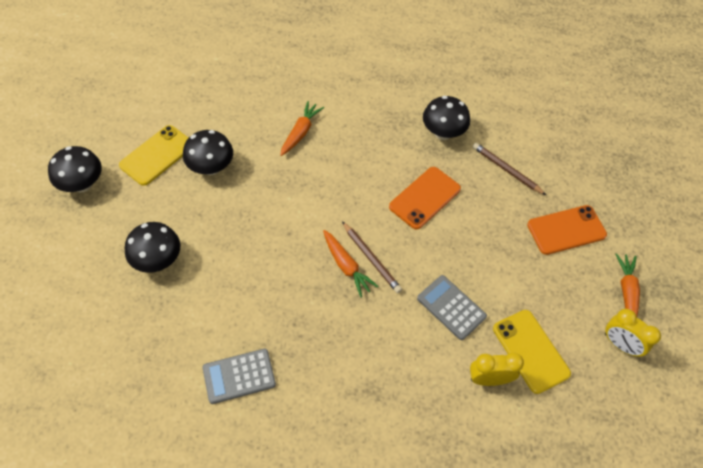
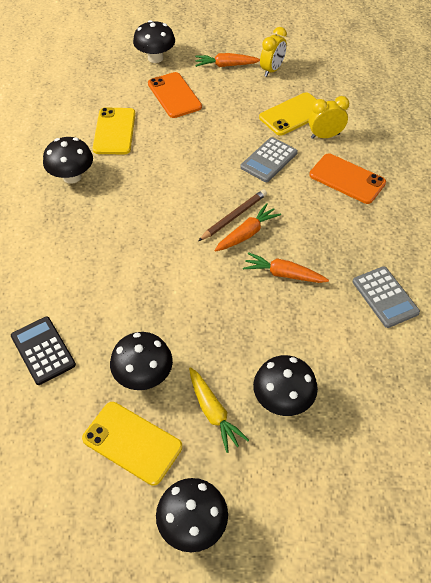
camera: 95 degrees left, 5 degrees down
(163, 209) = (213, 412): none -> yellow carrot
(253, 107) = (43, 350): none -> black calculator
(300, 132) = (81, 295): orange carrot -> orange carrot (283, 274)
(425, 198) = (156, 184): orange phone -> orange phone (347, 179)
(489, 379) = (325, 136): yellow clock -> yellow clock turned 90 degrees clockwise
(506, 170) = (114, 131): brown pencil -> yellow phone
(637, 219) = (155, 58): none -> black mushroom

